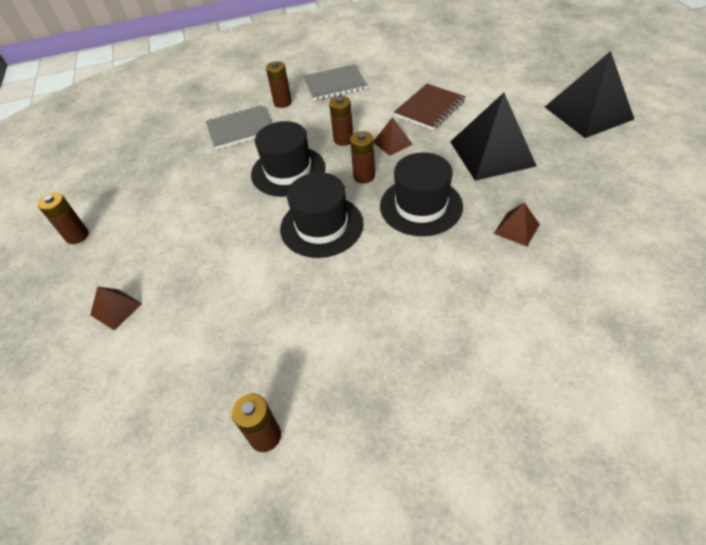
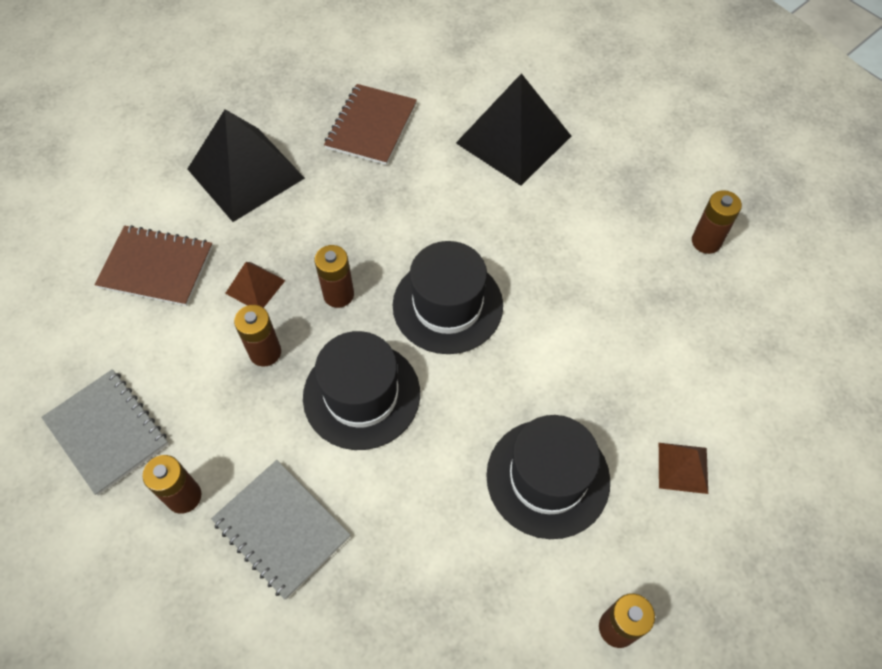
camera: 120 degrees left, 10 degrees up
(421, 206) = (370, 217): black hat -> black hat (548, 478)
(516, 229) = (371, 126): brown pyramid -> brown notebook
(588, 112) = (131, 98): black pyramid -> black pyramid (513, 139)

